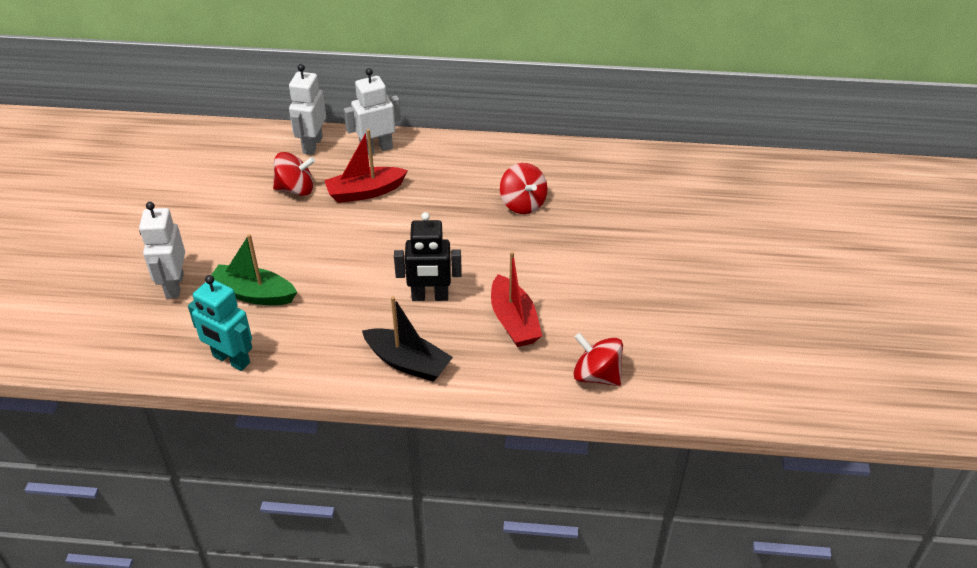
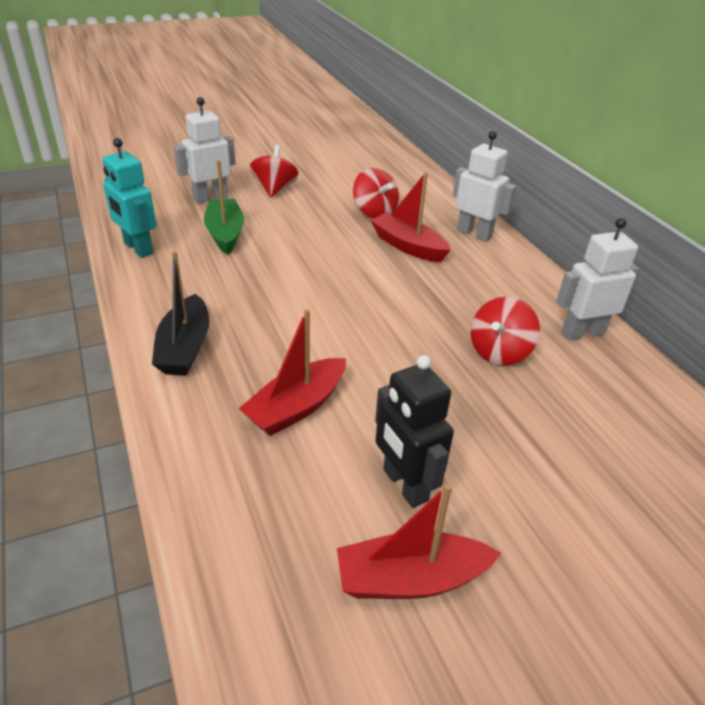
camera: 60 degrees right, 5 degrees down
(231, 360) = (138, 248): turquoise robot -> turquoise robot turned 45 degrees counterclockwise
(312, 145) = (440, 201): white robot -> white robot (582, 333)
(430, 297) = (292, 331): black robot -> black robot (404, 485)
(596, 375) = (244, 520): red spinning top -> red spinning top (274, 189)
(672, 320) = (411, 579): none -> red boat

